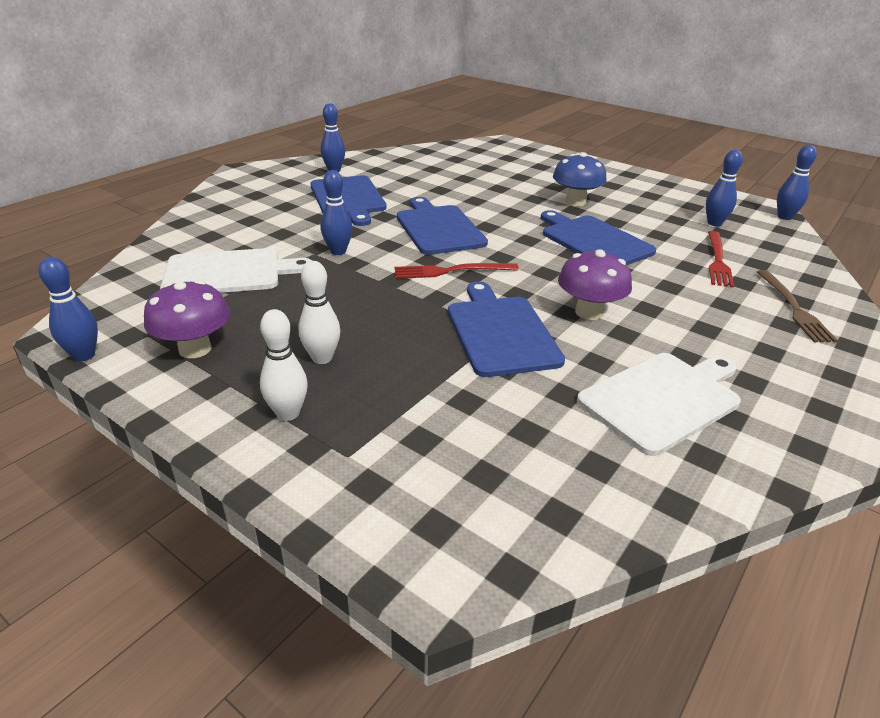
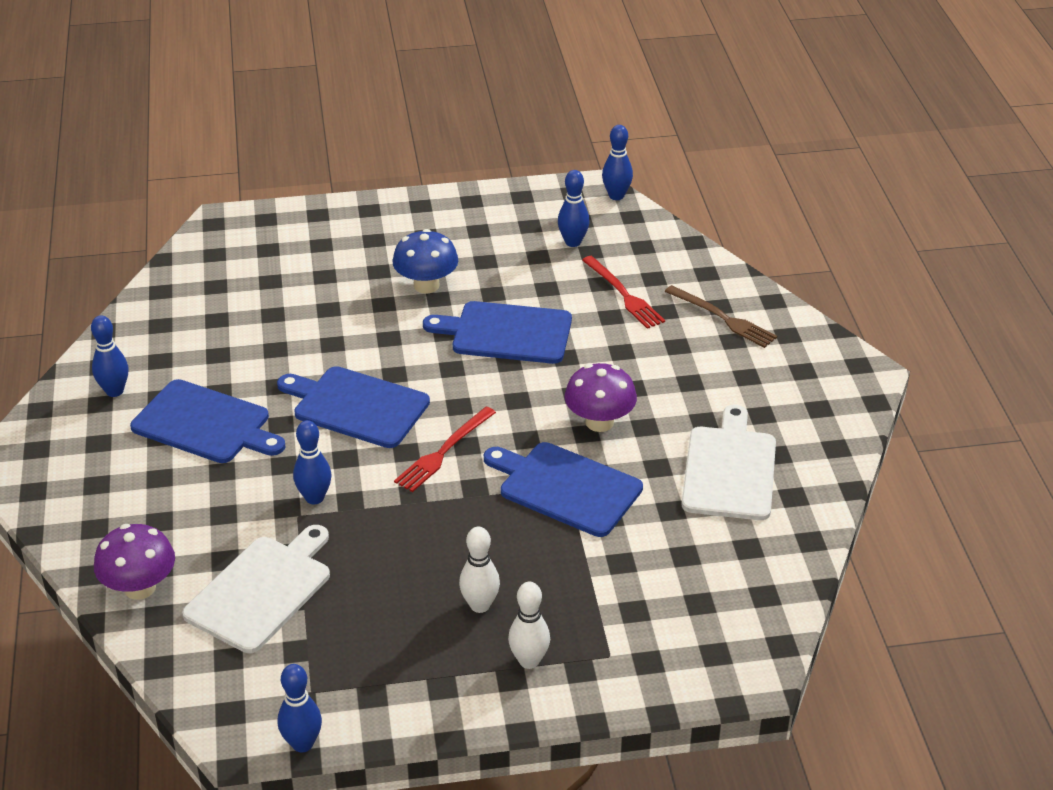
camera: 45 degrees left, 5 degrees up
(195, 349) = (376, 672): purple mushroom -> purple mushroom (140, 588)

